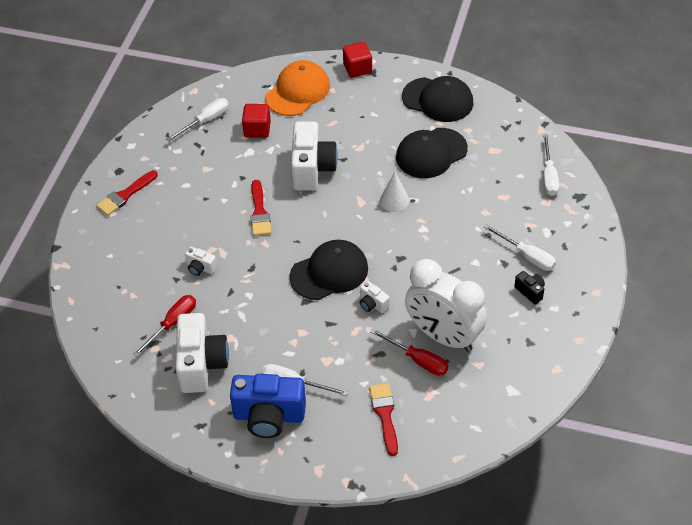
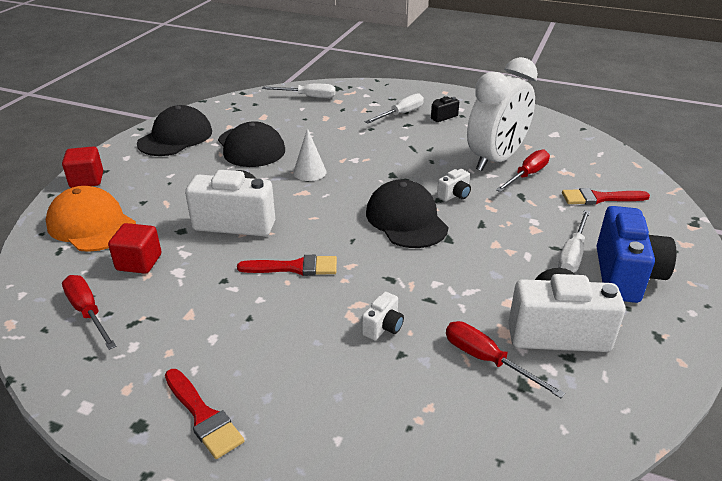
camera: 85 degrees left, 15 degrees down
(205, 121) = (88, 312): white screwdriver -> red screwdriver

